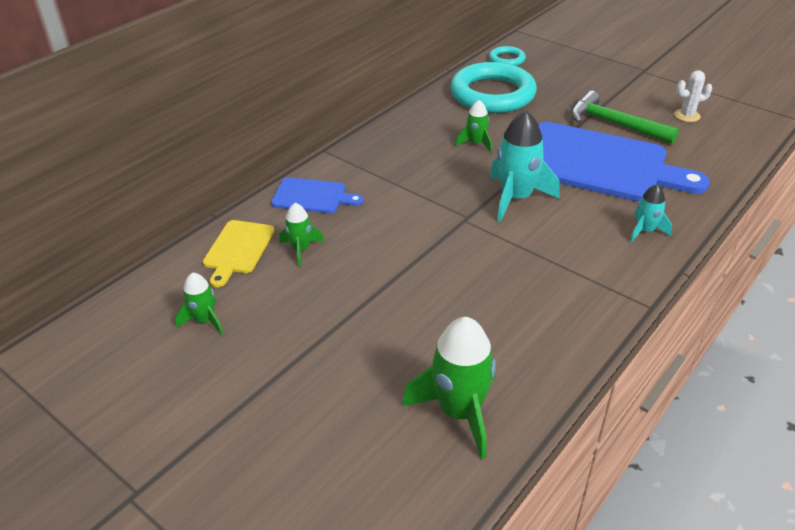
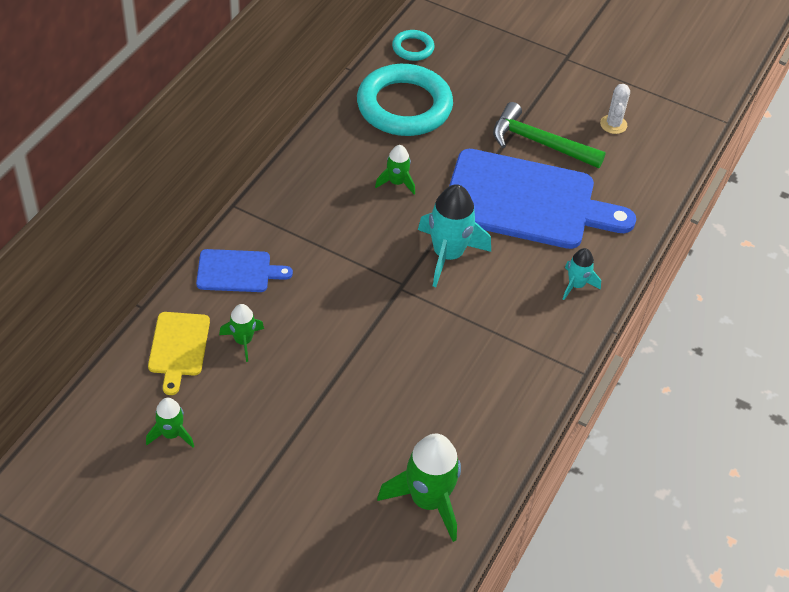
camera: 15 degrees left, 10 degrees up
(687, 115) = (613, 124): white cactus -> white cactus turned 60 degrees counterclockwise

